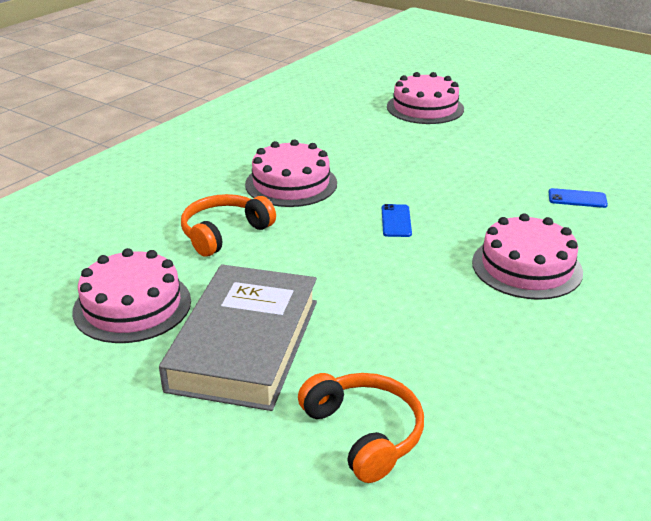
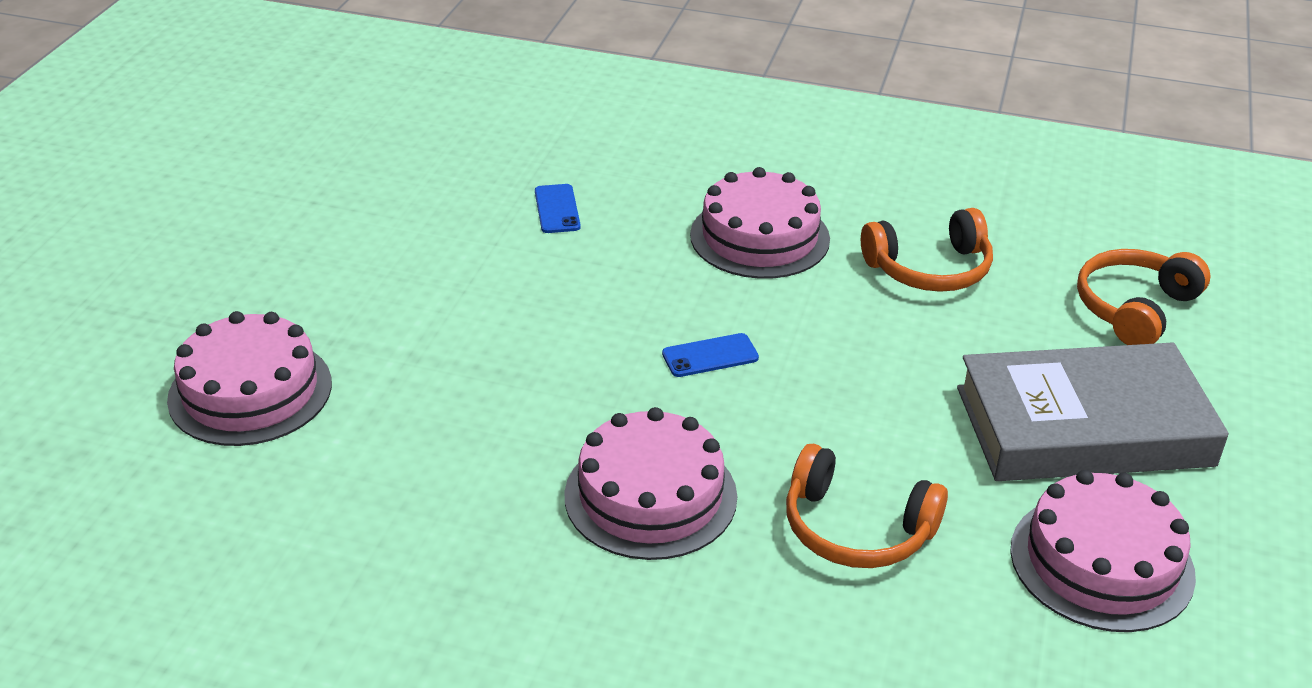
camera: 110 degrees left, 5 degrees up
(461, 334) = (930, 269): none -> orange headphones

